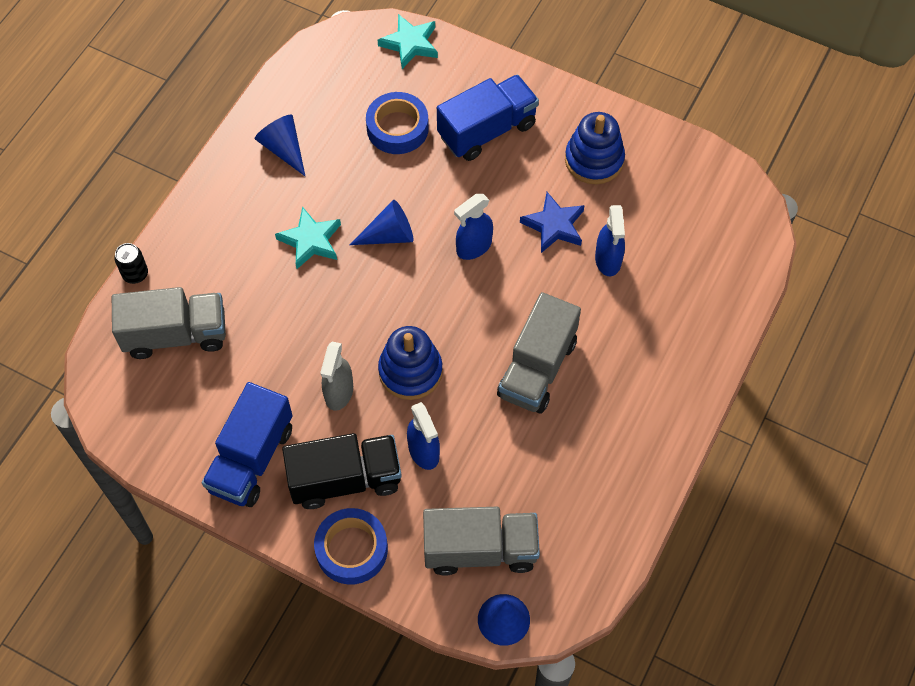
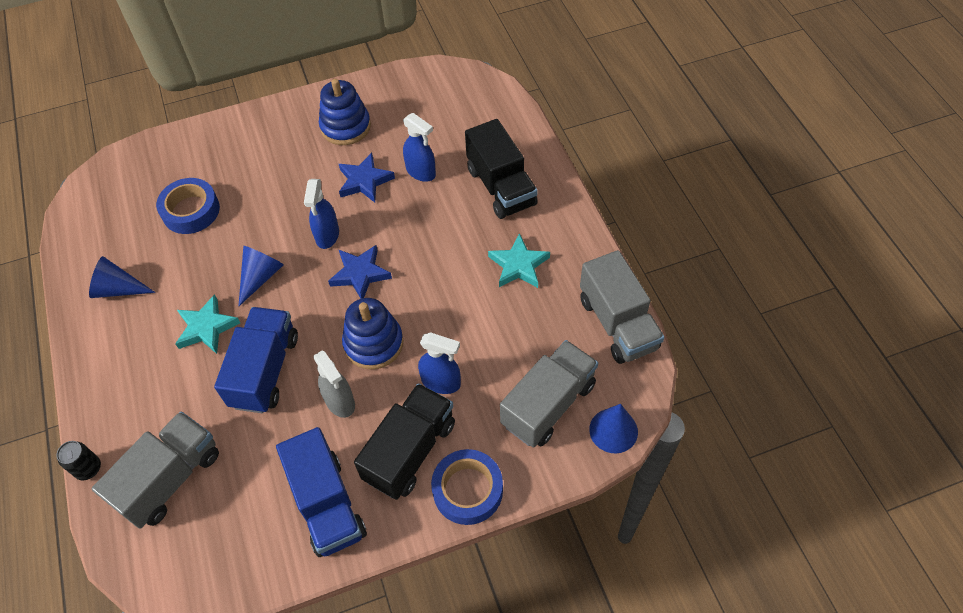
camera: 45 degrees left, 5 degrees down
(410, 44) = (142, 157): turquoise star -> turquoise star (518, 265)
(462, 304) = (360, 274): none -> blue star
(487, 130) = (256, 164): blue truck -> blue truck (265, 370)
(537, 368) = (453, 267): grey truck -> grey truck (618, 323)
(658, 336) = (501, 187): none -> black truck

